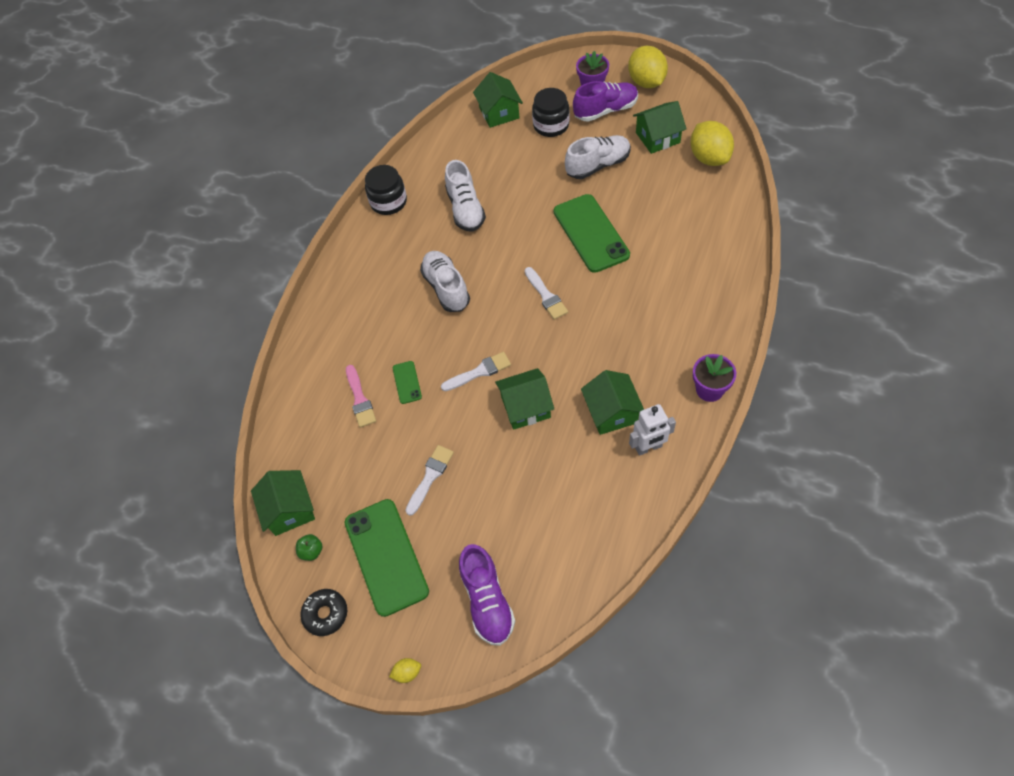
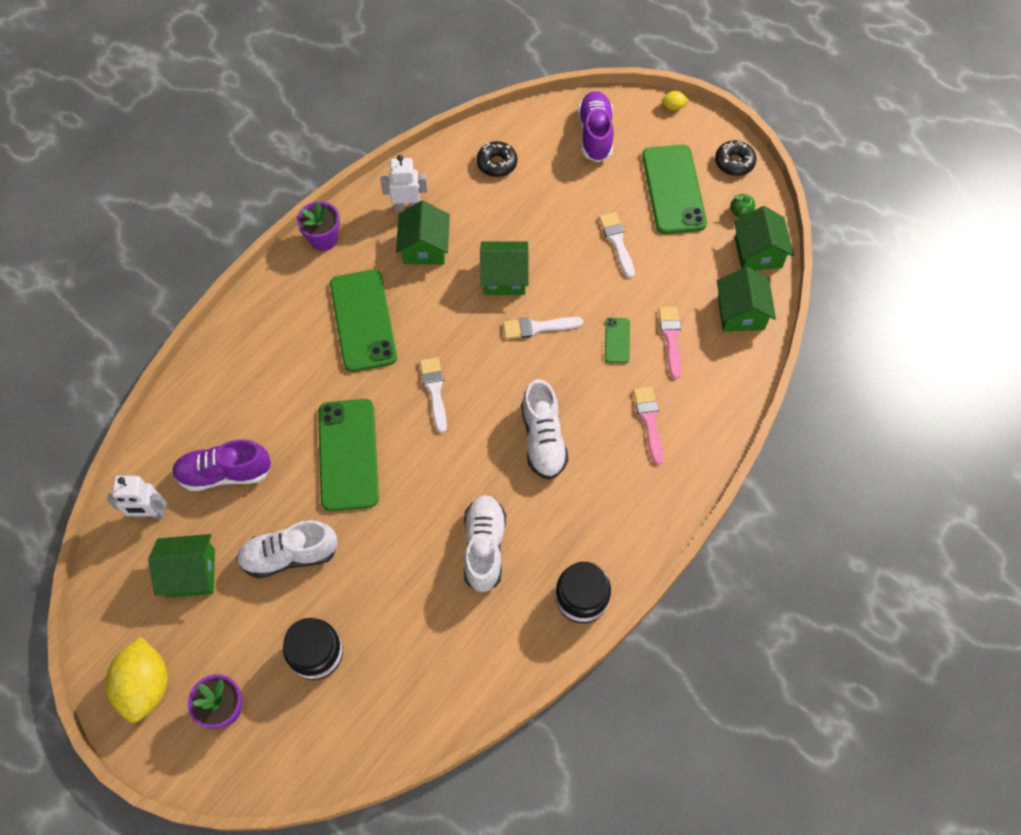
camera: 170 degrees left, 5 degrees up
(365, 327) = (649, 421): none -> pink brush
(430, 477) = (617, 242): white brush -> white brush turned 120 degrees clockwise
(499, 113) = (378, 710): green house -> green house (740, 312)
(580, 527) = (497, 163): none -> black donut
(605, 111) = (230, 652): purple shoe -> purple shoe (225, 473)
(633, 330) = (363, 320): none -> green phone
(709, 158) = (150, 514): yellow lemon -> white robot

